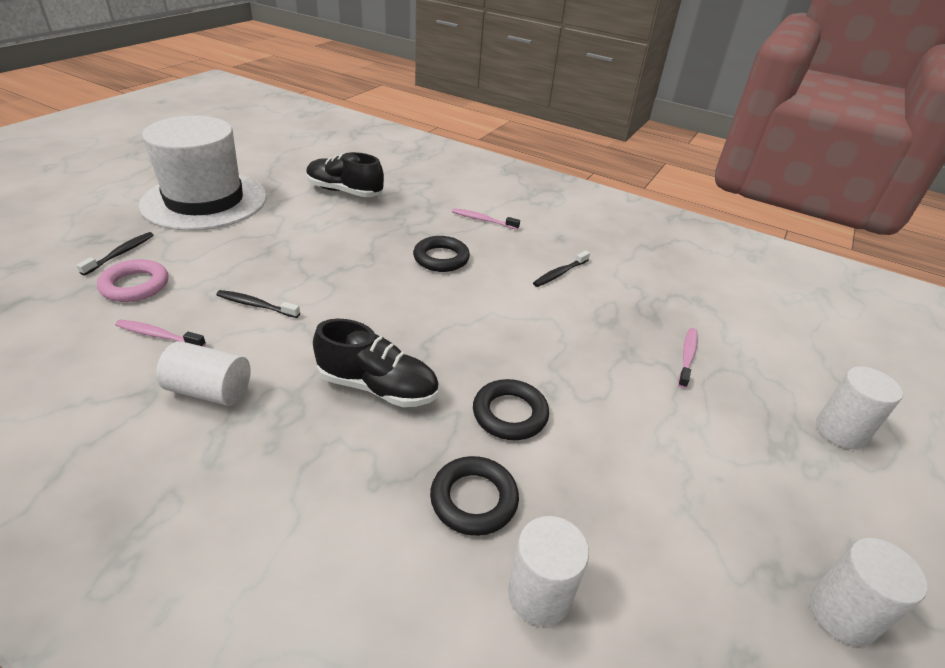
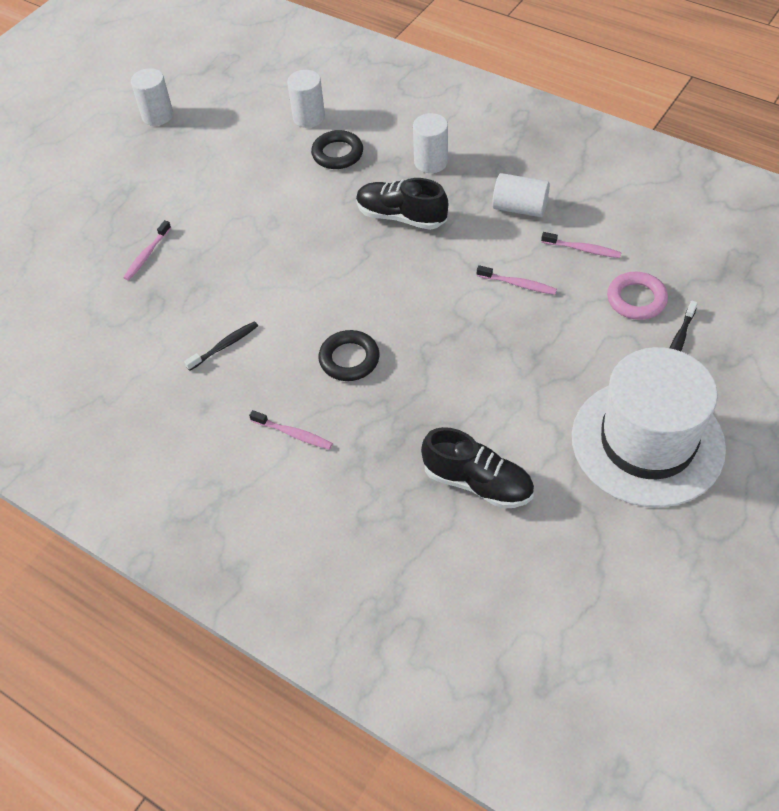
camera: 170 degrees left, 15 degrees up
(256, 305) = (518, 284): black toothbrush -> pink toothbrush
(510, 414) = (306, 202): black ring -> none
(840, 431) = (70, 202): white cylinder -> white cylinder (431, 162)

